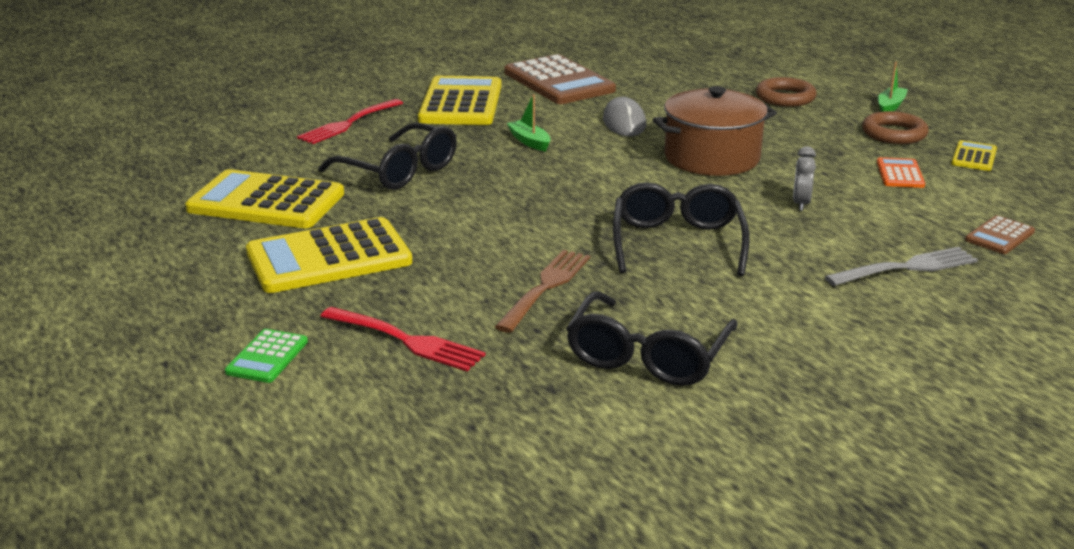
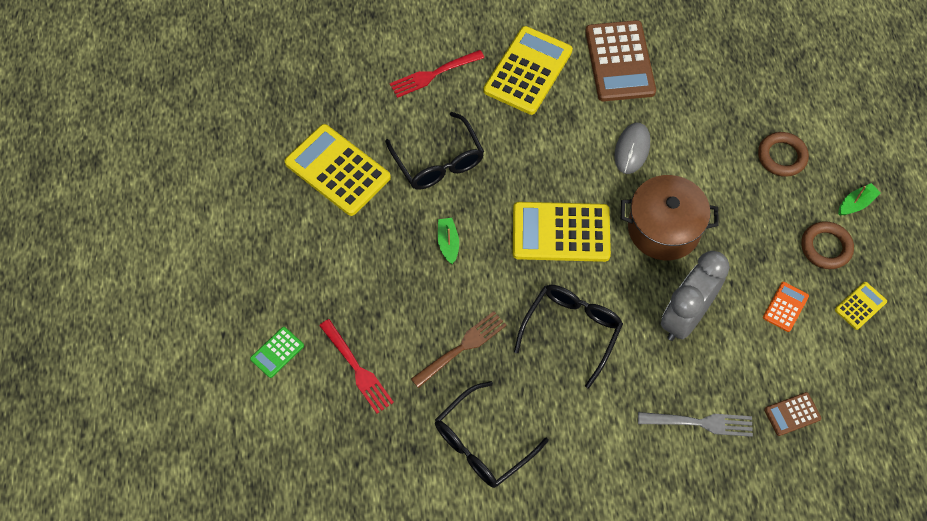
camera: 25 degrees right, 35 degrees up
(329, 257) = (350, 258): yellow calculator -> yellow calculator (561, 232)
(529, 141) = (547, 153): green boat -> green boat (448, 243)
(801, 203) = (685, 317): grey clock -> grey clock, size x2.31

